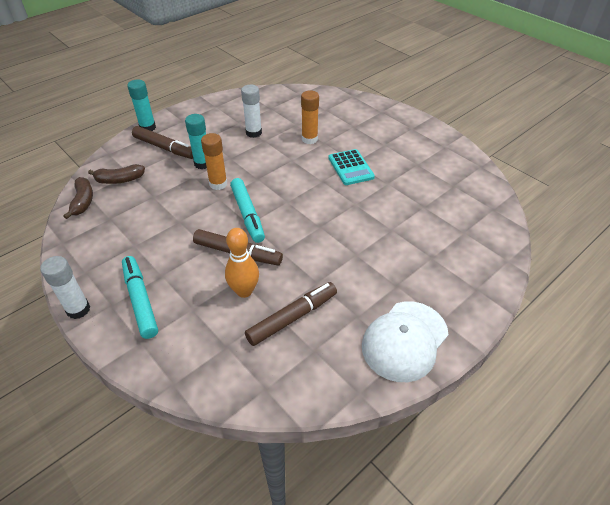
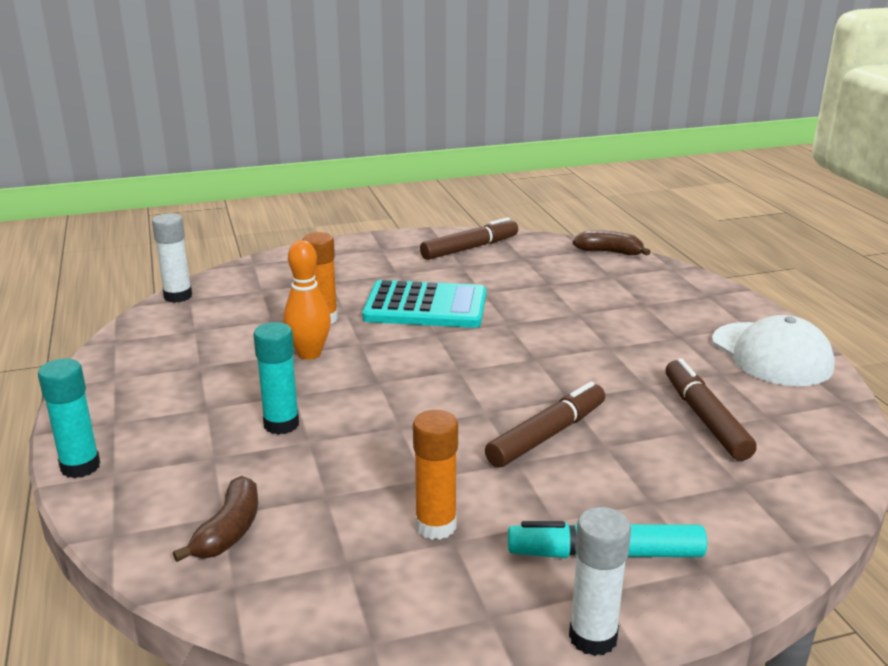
camera: 65 degrees left, 20 degrees down
(83, 201) = (255, 594): brown banana -> brown banana (609, 252)
(164, 148) = (180, 457): brown marker -> brown marker (469, 248)
(218, 184) = (357, 420): orange glue stick -> orange glue stick (436, 526)
(244, 291) = (634, 446): orange bowling pin -> orange bowling pin (309, 354)
(247, 214) = (461, 408): turquoise marker -> none
(253, 133) = (248, 359): white glue stick -> white glue stick (178, 296)
(350, 167) = (425, 307): turquoise calculator -> turquoise calculator, size x1.51

